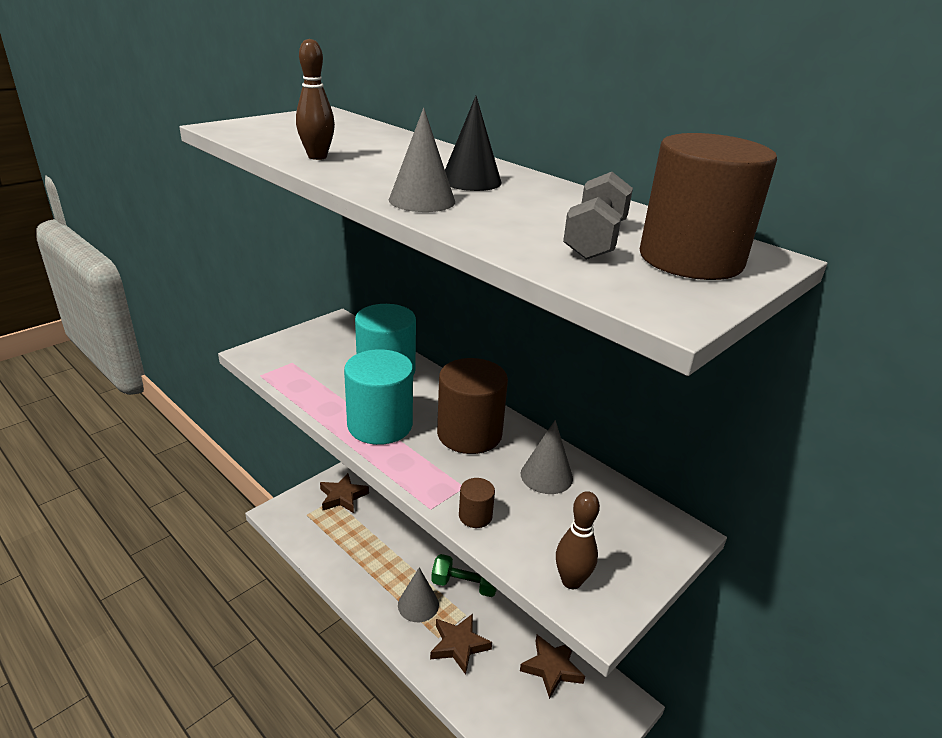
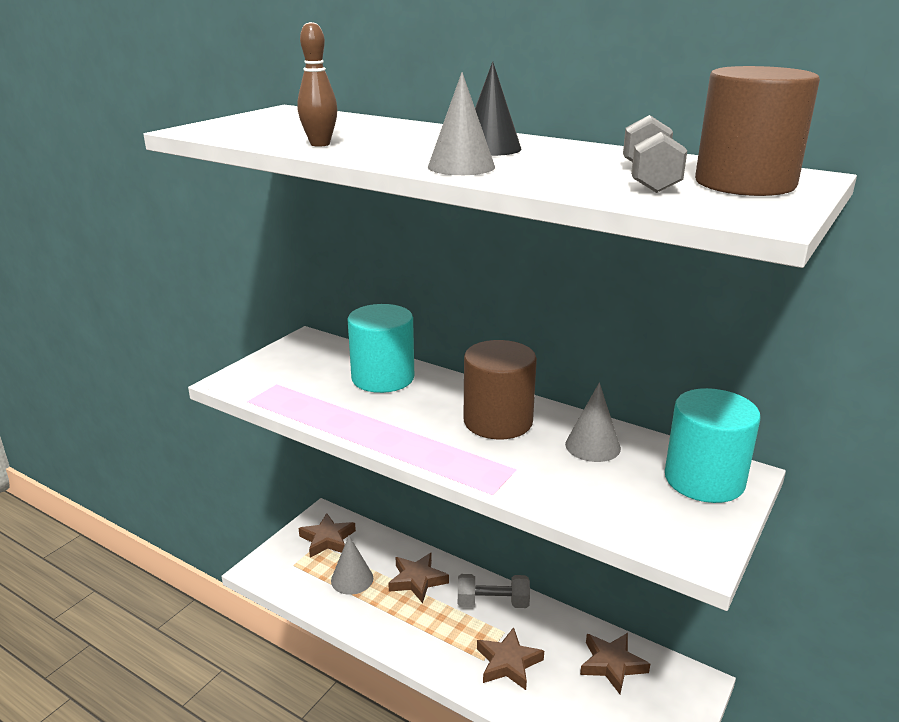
camera: 10 degrees left, 5 degrees down
(380, 425) = (401, 427): turquoise cylinder -> turquoise cylinder (704, 480)
(406, 550) = (417, 580): none -> brown star
(418, 604) = (450, 632): grey cone -> grey cone (352, 579)
(464, 585) = (492, 603): green dumbbell -> grey dumbbell
(475, 516) = (540, 493): brown cylinder -> none
(571, 581) = (661, 532): brown bowling pin -> none

